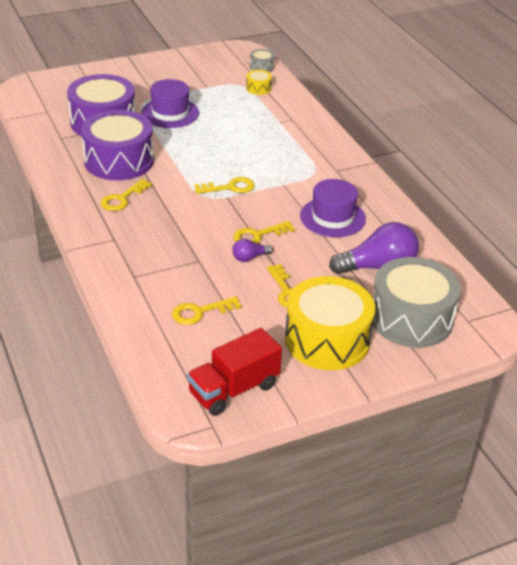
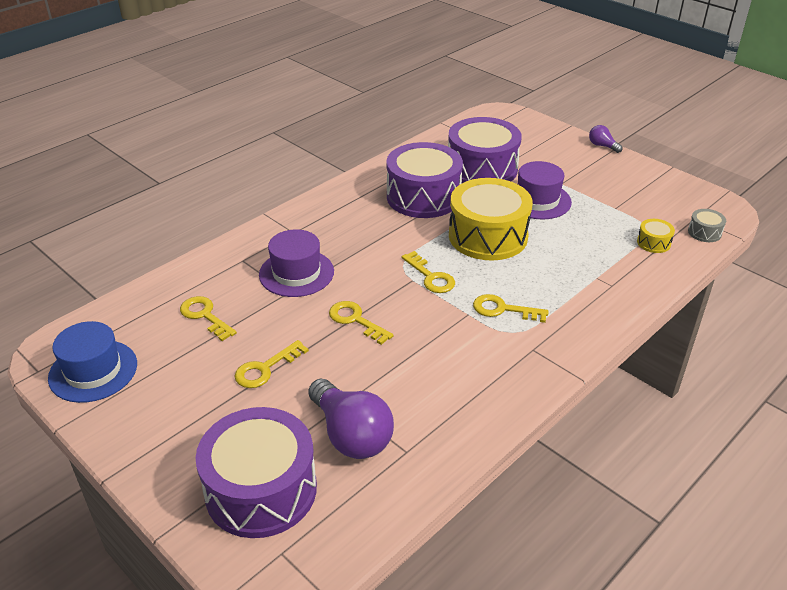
camera: 70 degrees right, 0 degrees up
(122, 199) = (361, 217): yellow key -> yellow key (503, 309)
(234, 389) = (93, 371): red truck -> blue hat
(249, 258) = (312, 325): purple light bulb -> purple light bulb (602, 146)
(327, 339) = (193, 421): yellow drum -> yellow drum (488, 236)
(332, 217) = (429, 370): purple hat -> purple hat (296, 273)
(411, 318) = (261, 490): grey drum -> purple drum

